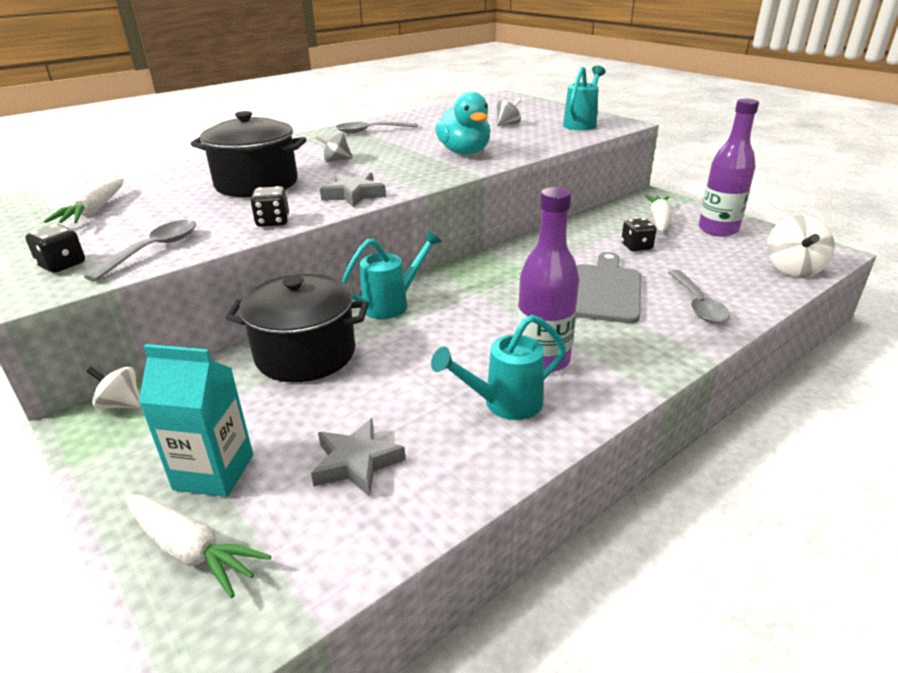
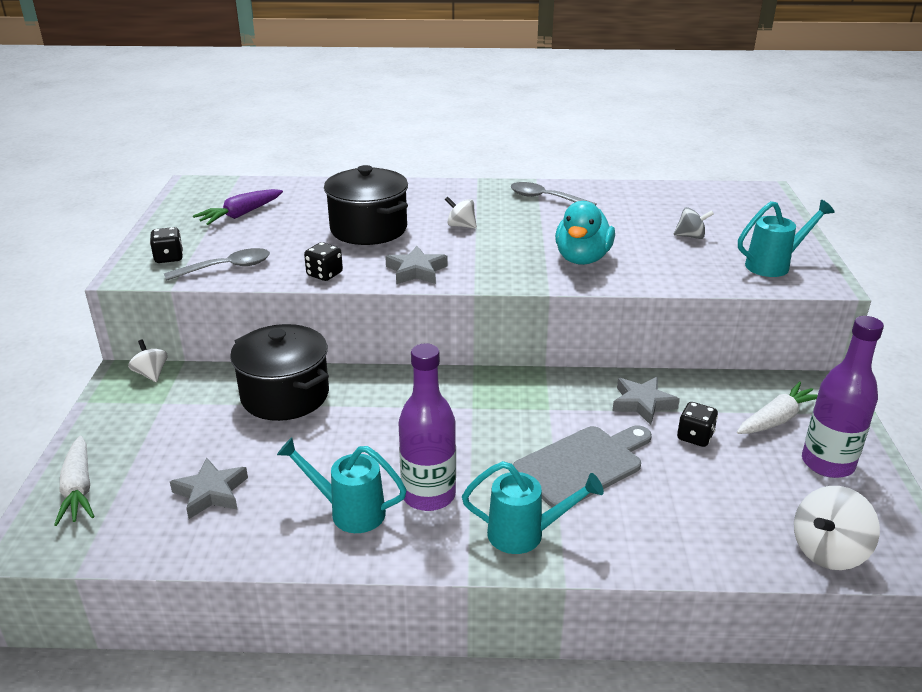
camera: 40 degrees right, 0 degrees up
(94, 211) = (240, 215): white carrot -> purple carrot
(214, 472) = (140, 449): turquoise carton -> none
(336, 161) = (461, 226): grey spinning top -> white spinning top
(392, 304) = (395, 384): turquoise watering can -> turquoise watering can (526, 534)
(578, 243) = (642, 403): none -> grey star
(698, 304) = (646, 527): grey spoon -> none

